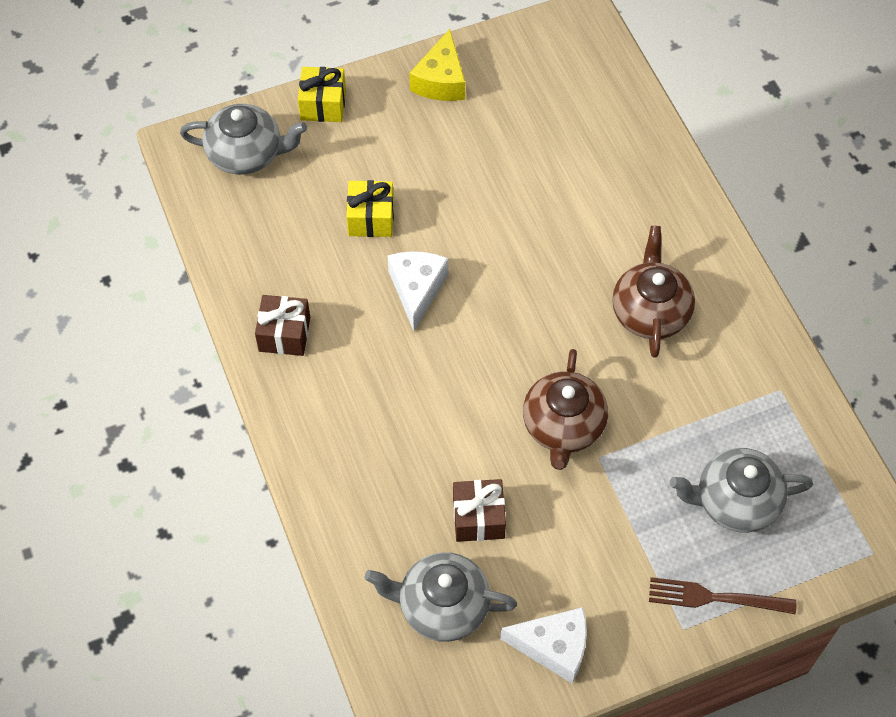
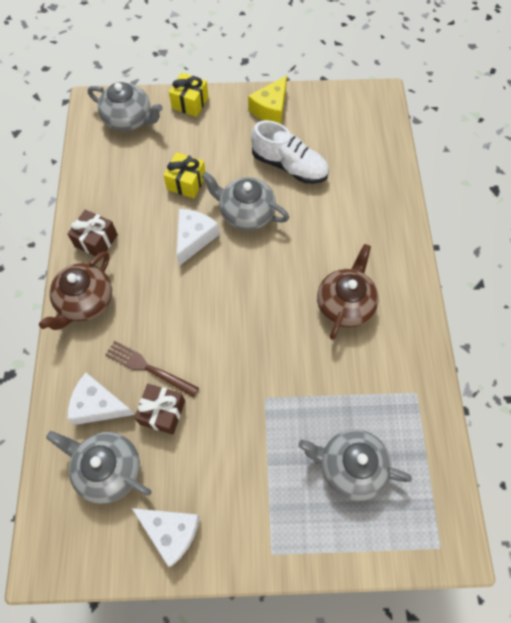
camera: 20 degrees right, 5 degrees up
(392, 537) = (98, 405): none -> white cheese
(471, 234) = (246, 213): none -> grey teapot
(501, 153) = (289, 166): none -> white shoe
(563, 426) = (250, 366): brown teapot -> brown teapot (85, 301)
(714, 598) = (304, 538): brown fork -> brown fork (148, 368)

